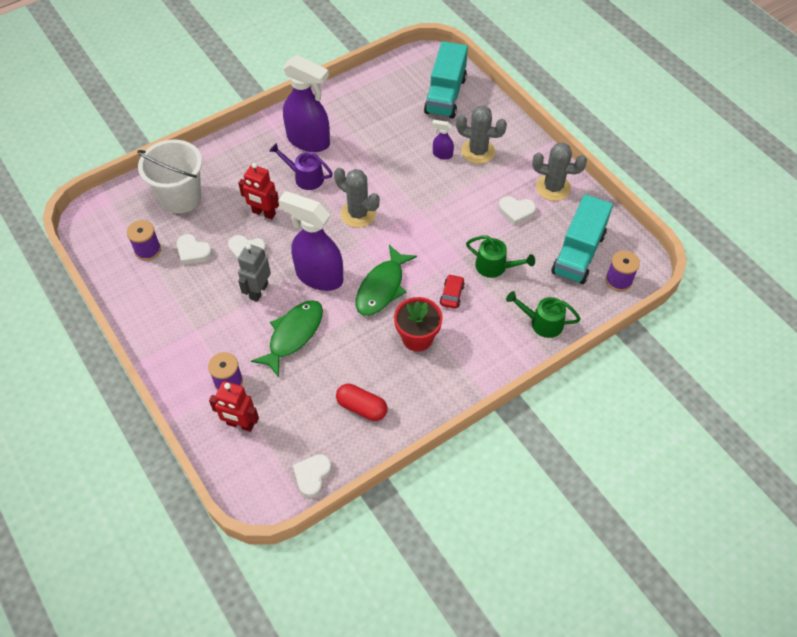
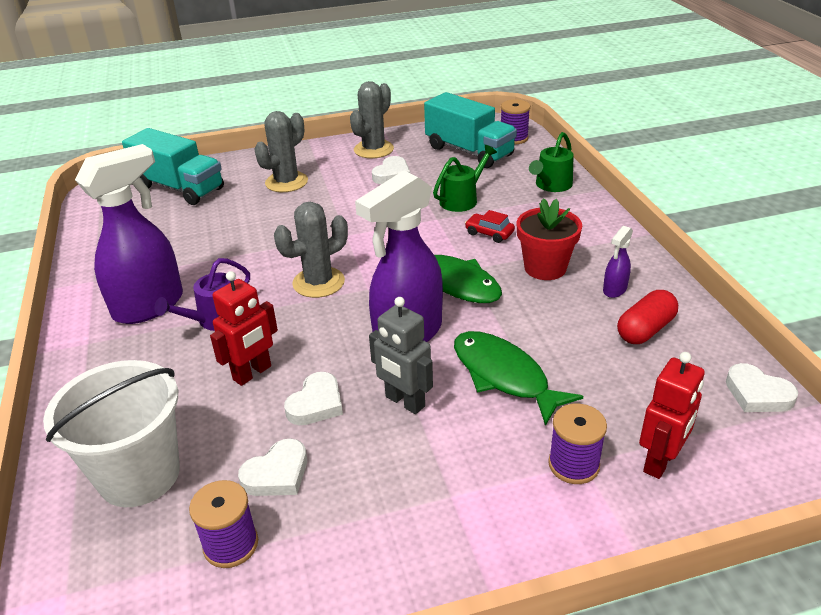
camera: 70 degrees left, 20 degrees down
(442, 154) = (271, 205): purple spray bottle -> purple spray bottle (614, 290)

